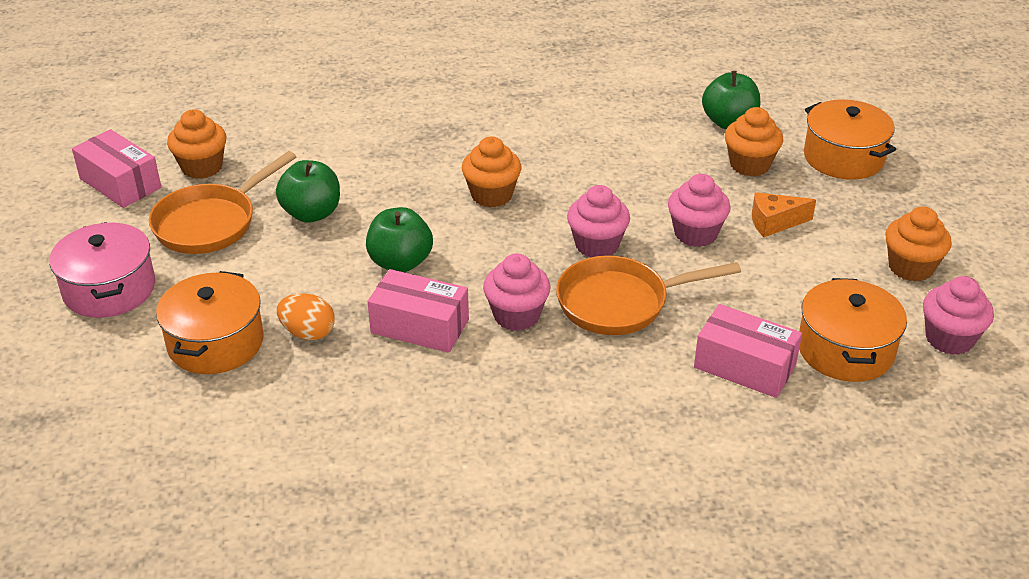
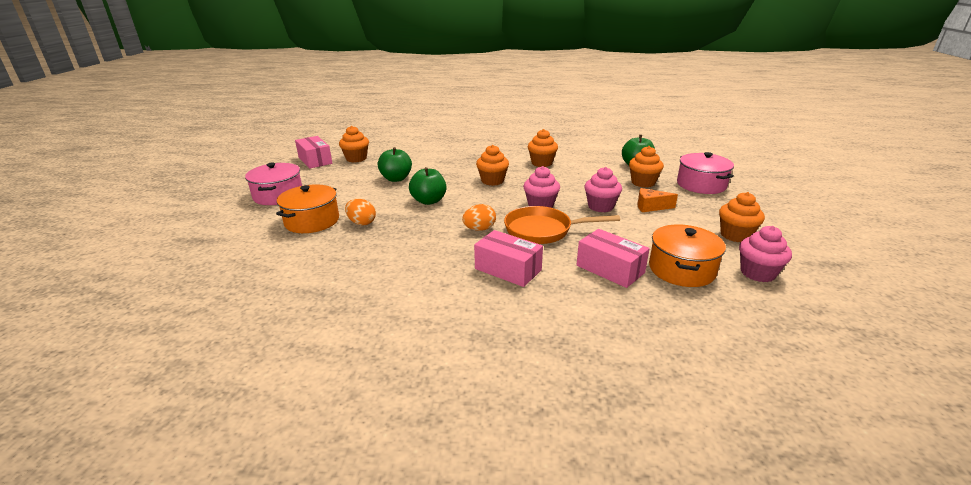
camera: 15 degrees right, 10 degrees down
(210, 223) = (345, 177): orange pan -> none
(419, 326) = (423, 227): pink box -> pink box (508, 269)
(516, 316) = (479, 229): pink cupcake -> orange egg
(562, 135) = (541, 163): none -> orange cupcake
(843, 157) = (701, 185): orange pot -> pink pot

